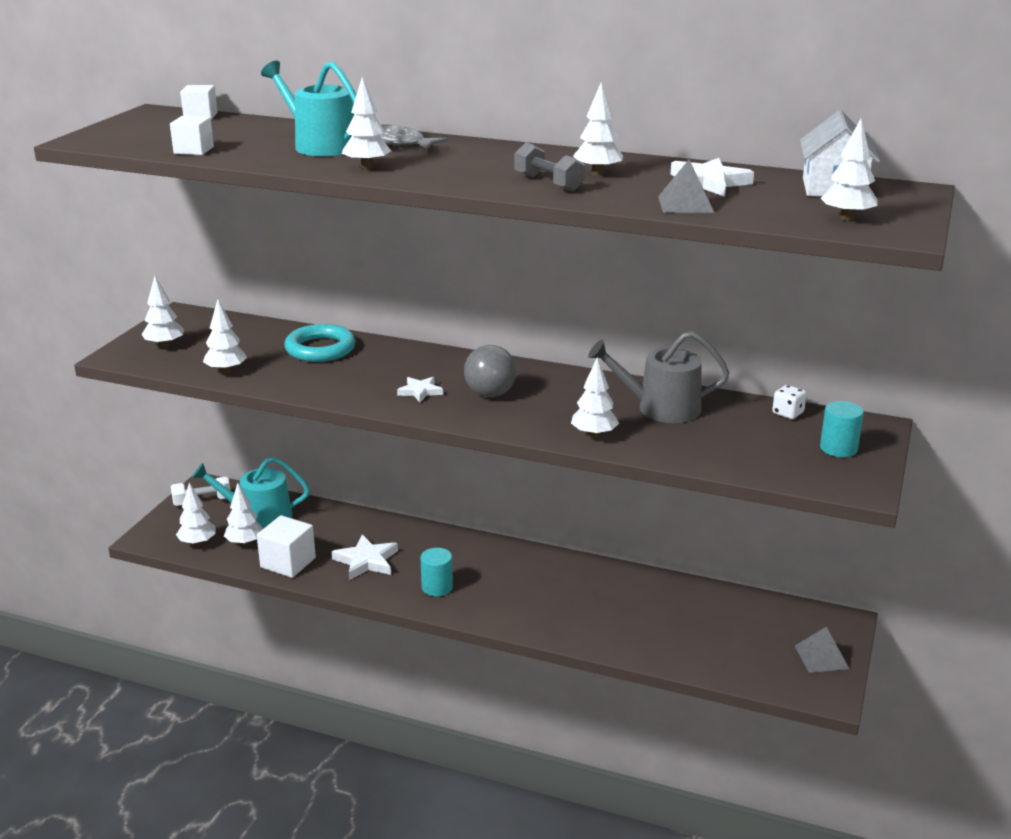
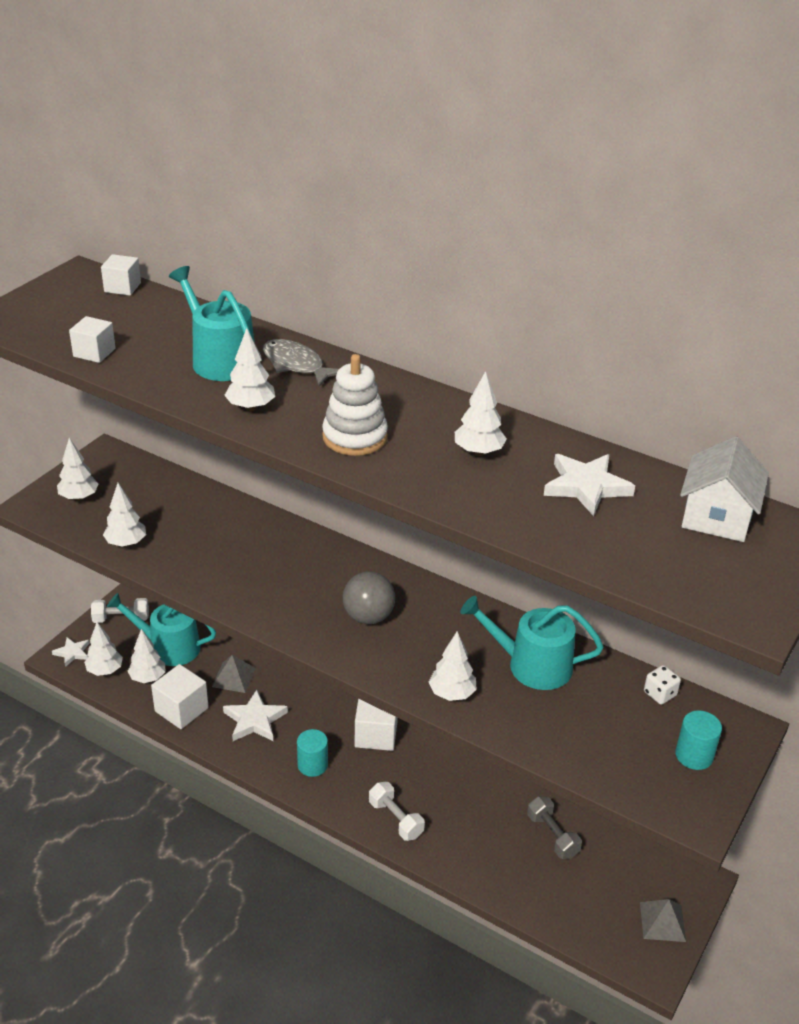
camera: 10 degrees right, 10 degrees up
(320, 349) = (224, 524): turquoise ring -> none
(420, 391) = (301, 602): white star -> white star (72, 653)
(477, 174) = (355, 437): none -> white stacking toy
(492, 556) = (376, 734): none -> white cube
(535, 617) = (395, 819): none -> white dumbbell
(548, 183) = (421, 464): grey dumbbell -> grey dumbbell (552, 835)
(660, 408) = (531, 665): grey watering can -> turquoise watering can
(685, 204) = (546, 525): grey pyramid -> grey pyramid (233, 677)
(847, 218) = (706, 578): white tree -> none

